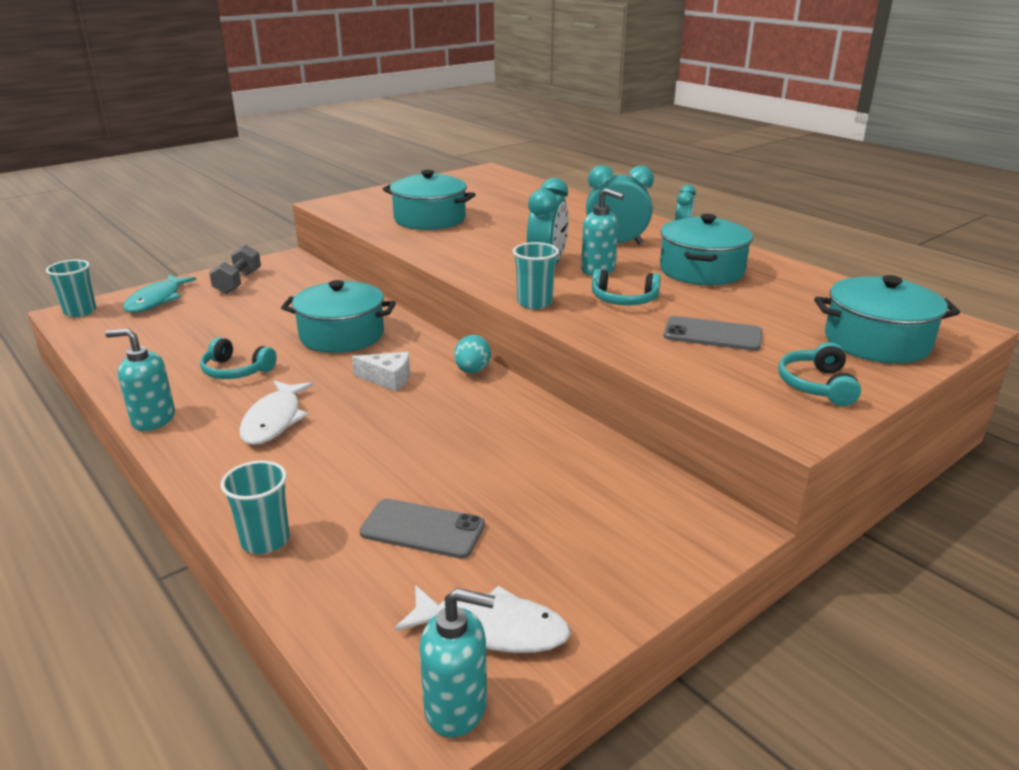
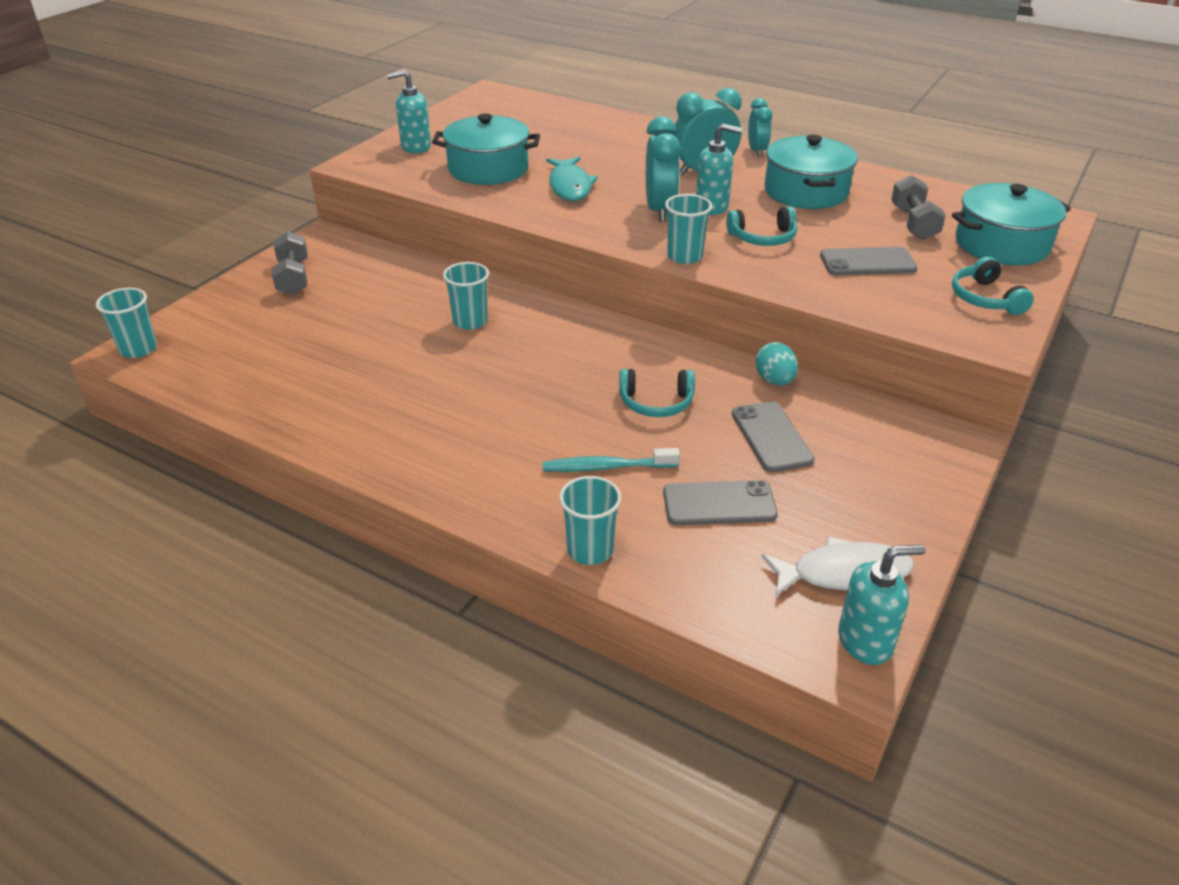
camera: 20 degrees left, 10 degrees up
(153, 419) = (360, 458): turquoise soap dispenser -> turquoise soap dispenser (415, 147)
(157, 300) = (218, 317): turquoise fish -> turquoise fish (570, 186)
(236, 371) = (395, 385): turquoise headphones -> turquoise headphones (656, 402)
(274, 420) = (487, 430): white fish -> none
(342, 335) = (470, 321): turquoise pot -> turquoise cup
(348, 472) = (607, 467): none -> turquoise toothbrush
(388, 379) = (561, 362): white cheese -> none
(472, 371) = (635, 336): turquoise egg -> turquoise egg (774, 380)
(527, 480) = (771, 437): none -> grey phone
(792, 310) = (913, 223): none -> grey dumbbell

